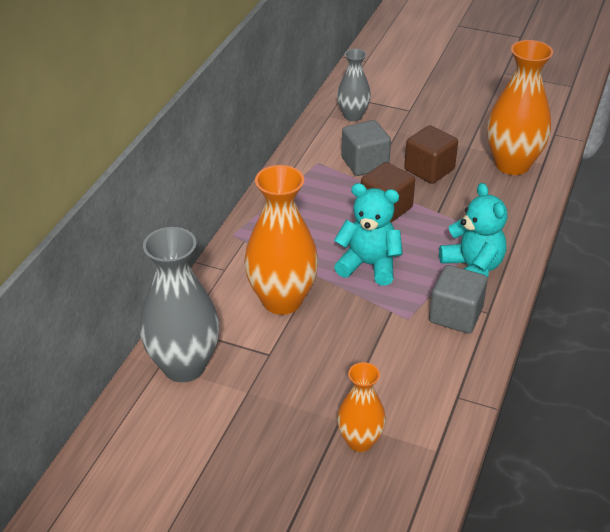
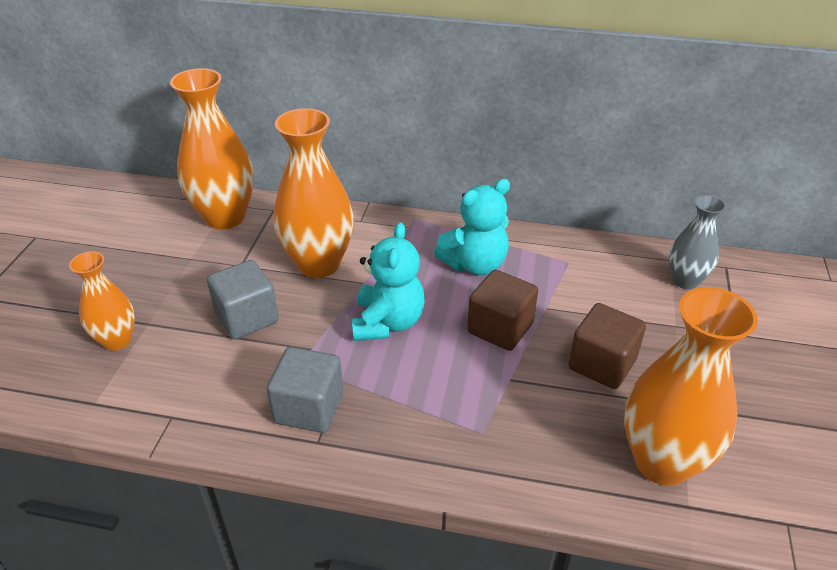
camera: 80 degrees right, 0 degrees up
(184, 366) = (225, 217): grey vase -> orange vase
(365, 163) = (586, 301): grey cube -> grey cube (247, 317)
(472, 269) = (400, 421): turquoise teddy bear -> turquoise teddy bear (475, 264)

